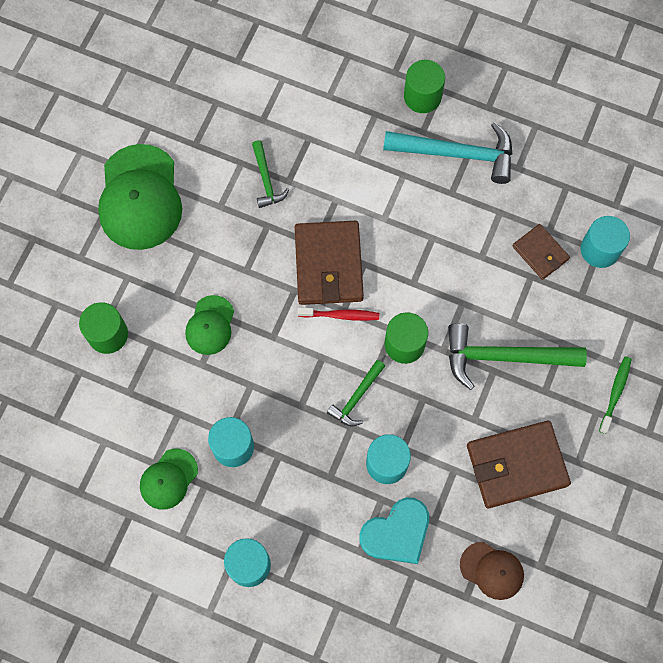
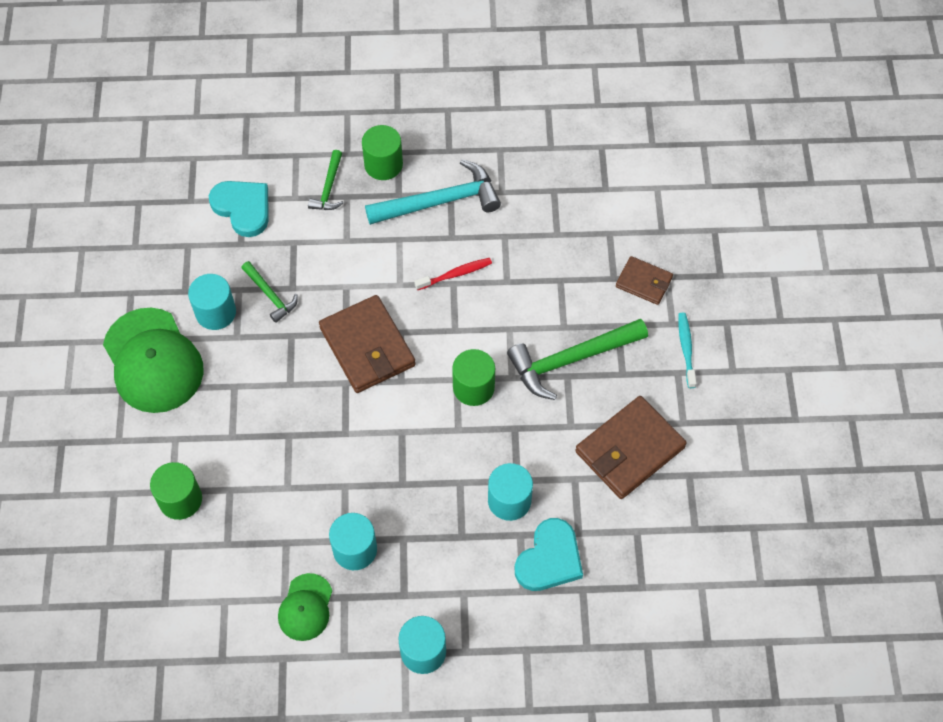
camera: 25 degrees left, 10 degrees down
(210, 325) = (279, 448): green cap -> none
(279, 87) = (243, 208): none -> turquoise heart
(341, 315) = (401, 387): red toothbrush -> red toothbrush (455, 274)
(356, 398) = (452, 454): green hammer -> green hammer (329, 188)
(492, 570) = (653, 552): brown cap -> none
(540, 253) = (558, 256): brown wallet -> brown wallet (644, 282)
(600, 249) = (610, 232): turquoise cylinder -> turquoise cylinder (216, 312)
(615, 393) = (686, 349): green toothbrush -> turquoise toothbrush

